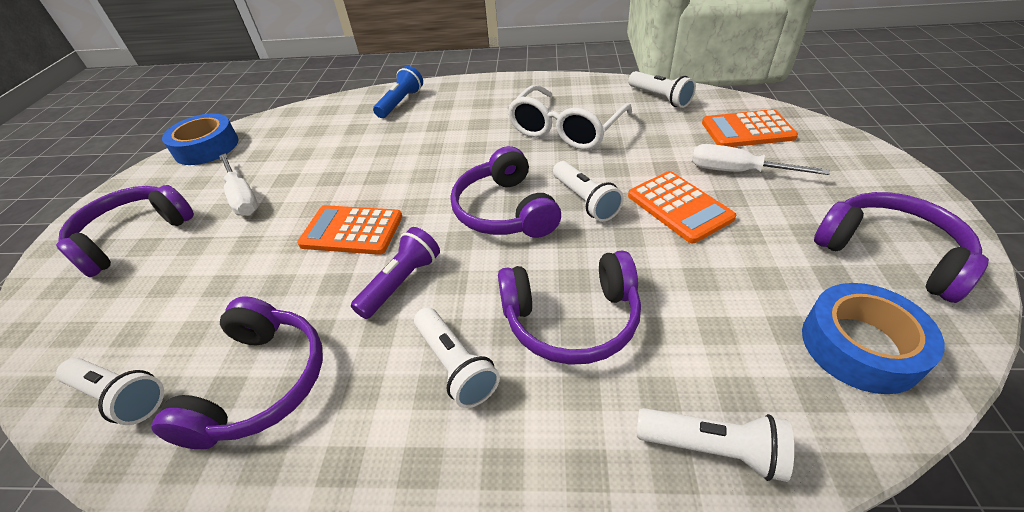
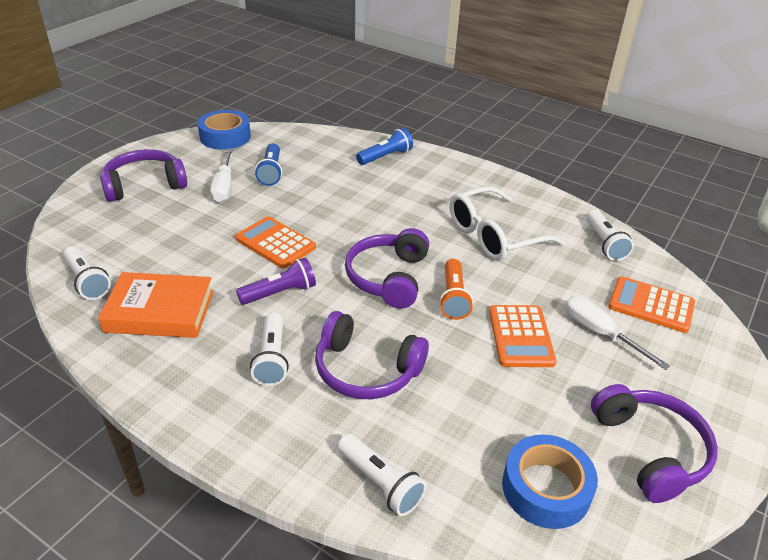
camera: 25 degrees right, 5 degrees down
(260, 383) = (160, 311): purple headphones -> orange book
(289, 162) = (271, 172): none -> blue flashlight
(585, 200) = (453, 298): white flashlight -> orange flashlight

